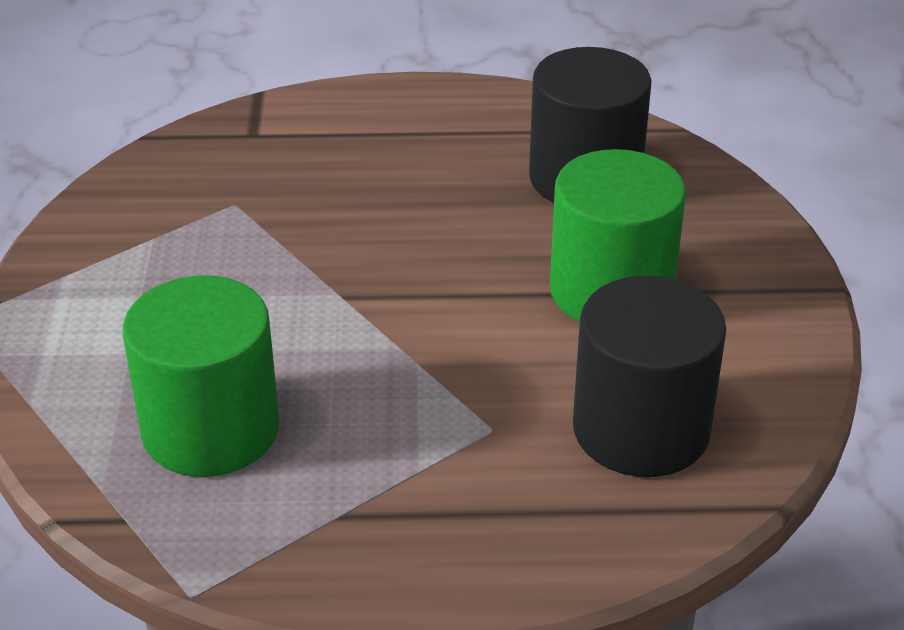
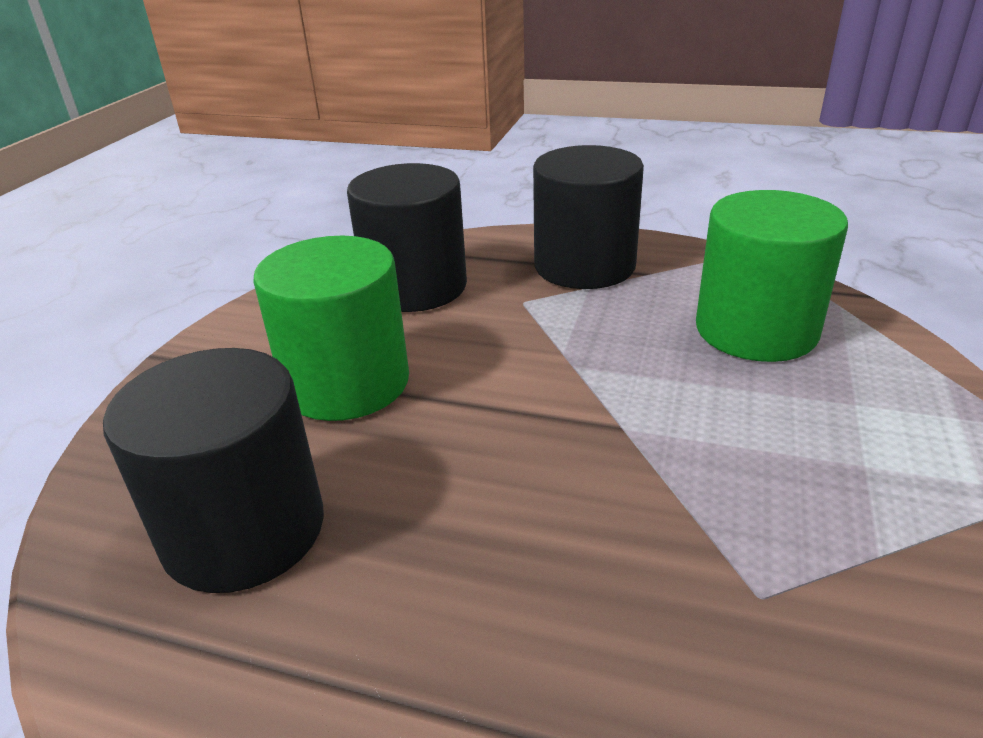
camera: 160 degrees left, 5 degrees down
(436, 511) = (584, 266): none -> black cylinder

